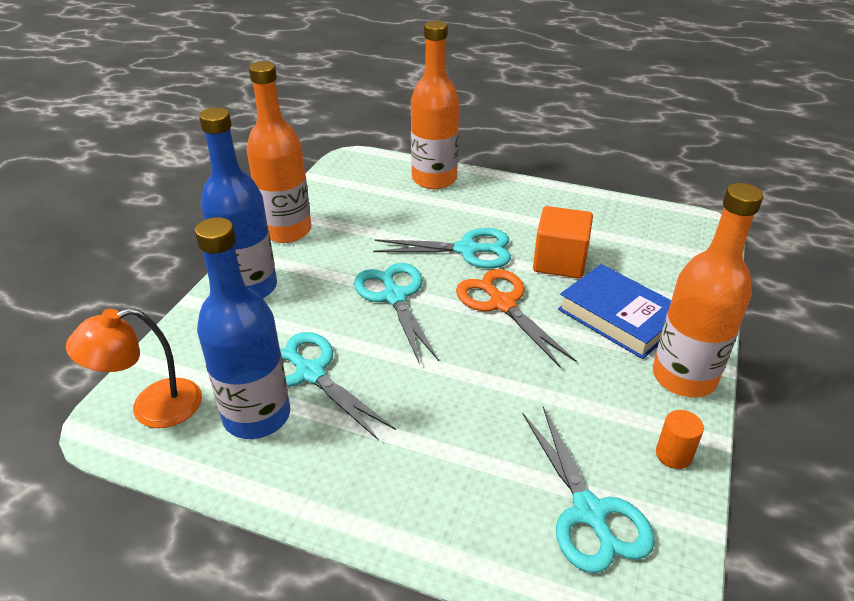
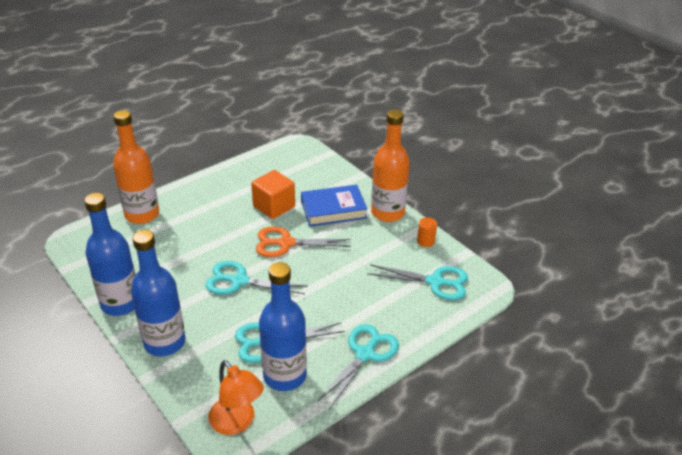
camera: 60 degrees left, 0 degrees up
(152, 408) = (237, 423): orange lamp -> orange lamp turned 45 degrees counterclockwise
(286, 231) = (120, 303): orange bottle -> blue bottle
(467, 250) = (228, 234): turquoise scissors -> turquoise scissors (365, 354)

